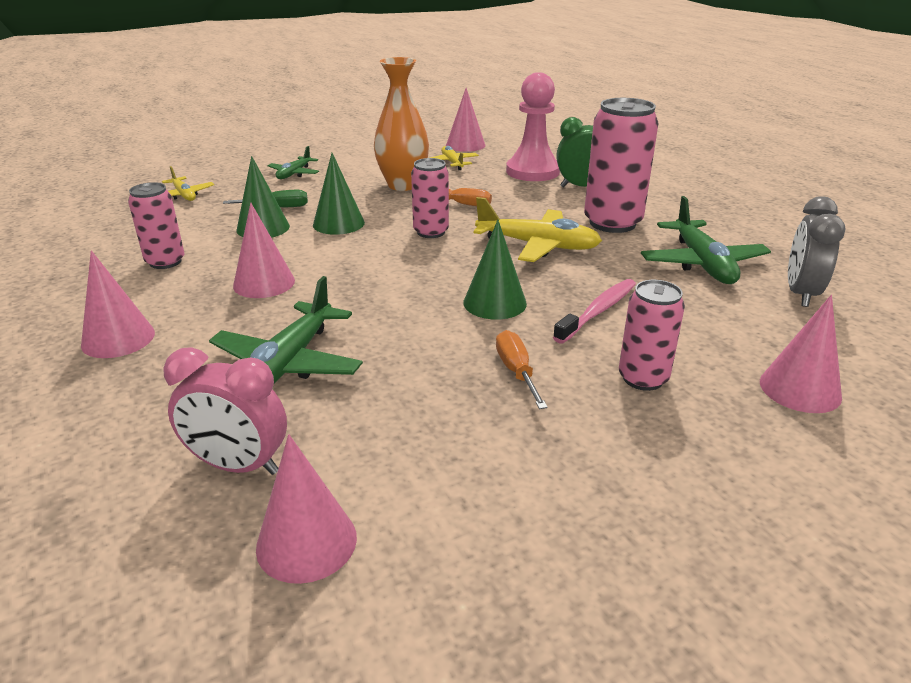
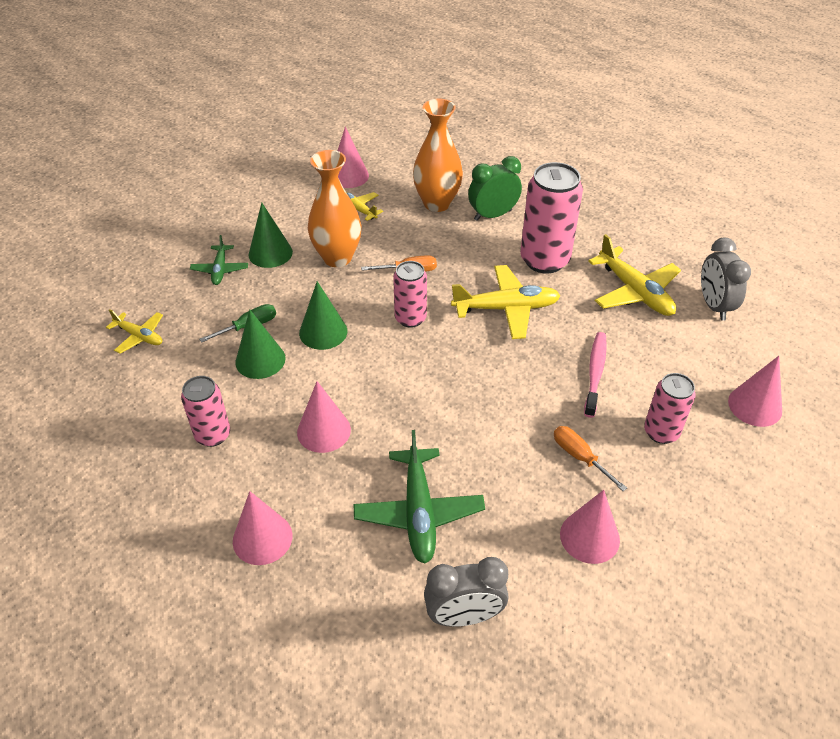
camera: 25 degrees left, 15 degrees up
(238, 466) = (464, 616): pink clock -> grey clock
(306, 542) = (554, 653): pink cone -> pink cone (589, 537)
(494, 303) = (518, 390): green cone -> green cone (270, 253)
(532, 171) = (437, 203): pink pawn -> orange vase
(702, 263) = (635, 292): green plane -> yellow plane

